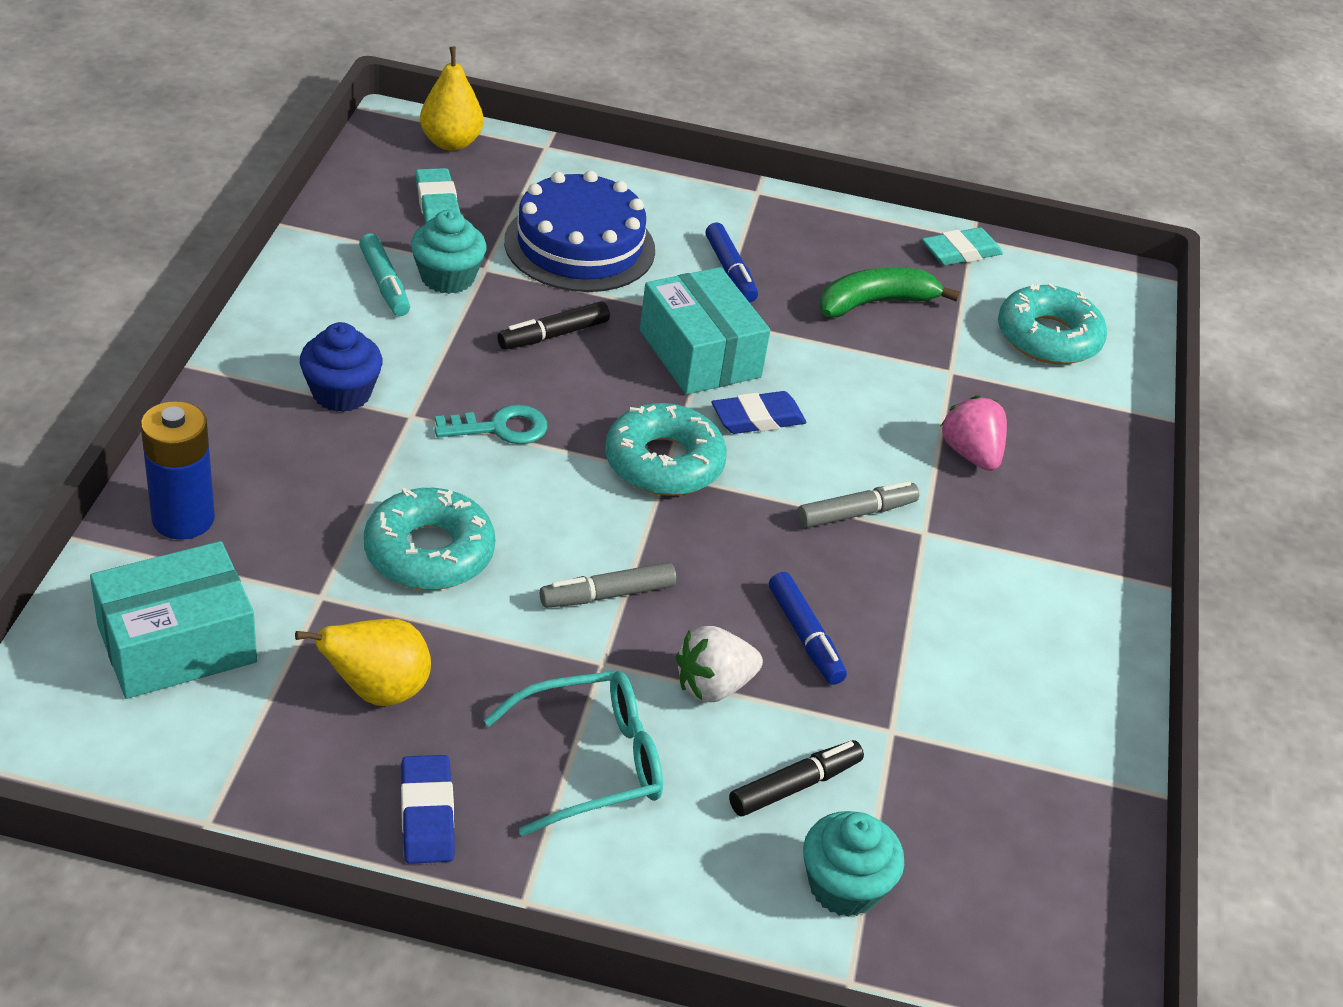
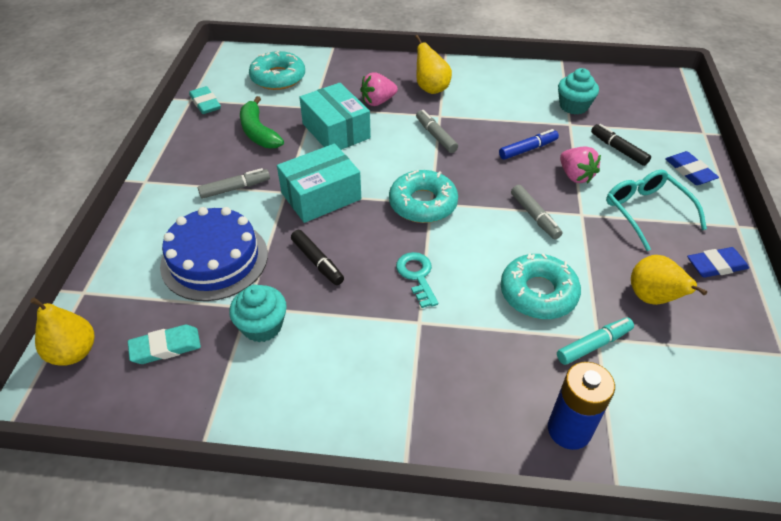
camera: 90 degrees left, 5 degrees up
(177, 644) = (675, 403): turquoise box -> turquoise box (336, 131)
(341, 393) = (409, 364): blue cupcake -> none
(384, 283) = (275, 363): turquoise marker -> turquoise marker (593, 345)
(713, 686) = (575, 176): white strawberry -> pink strawberry
(730, 271) = (235, 188): blue marker -> grey marker
(758, 418) = (373, 171): blue eraser -> blue eraser (689, 171)
(844, 886) = (661, 135): turquoise cupcake -> turquoise cupcake (573, 106)
(1022, 537) = (431, 88): none -> yellow pear

